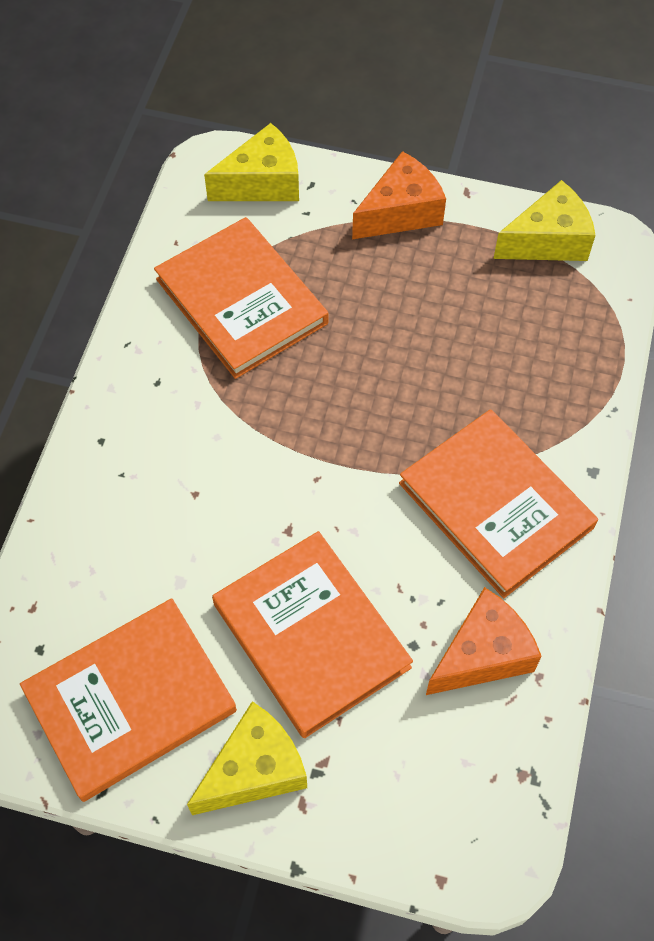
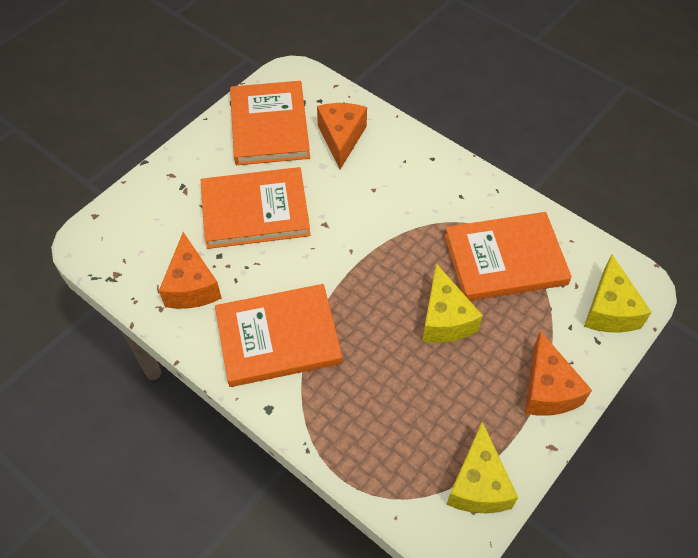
camera: 115 degrees right, 5 degrees down
(112, 579) = (341, 138): none -> orange cheese
(255, 770) = (201, 162): yellow cheese -> yellow cheese (445, 319)

